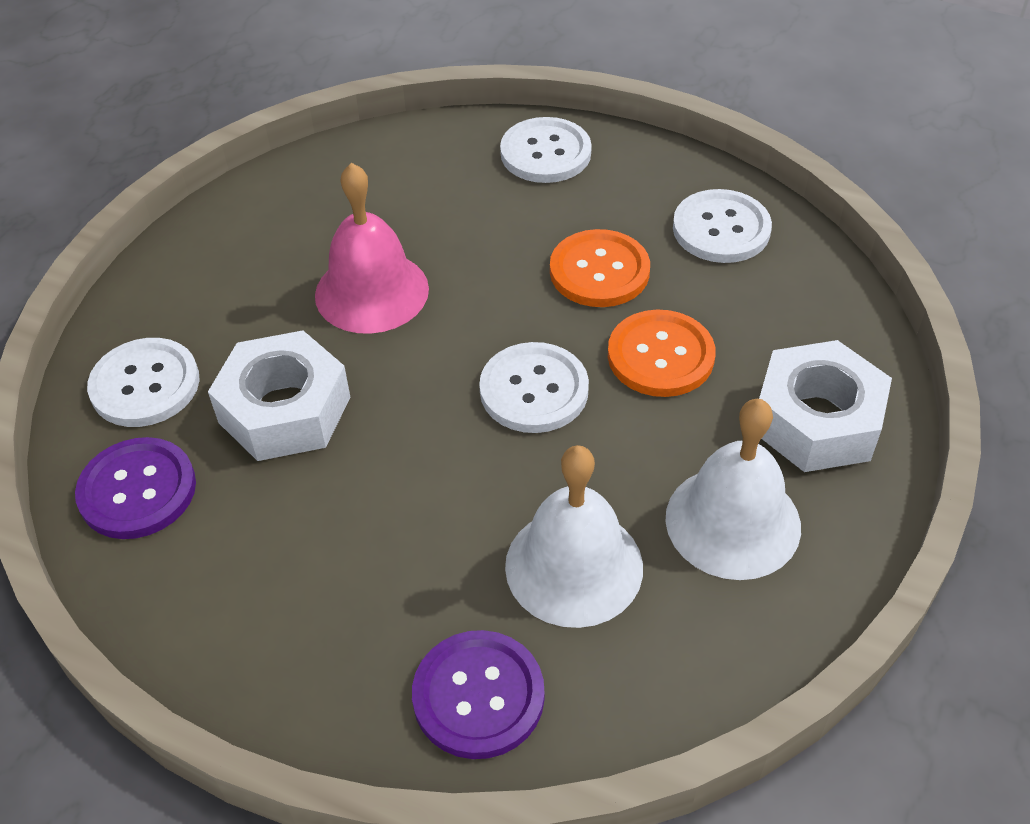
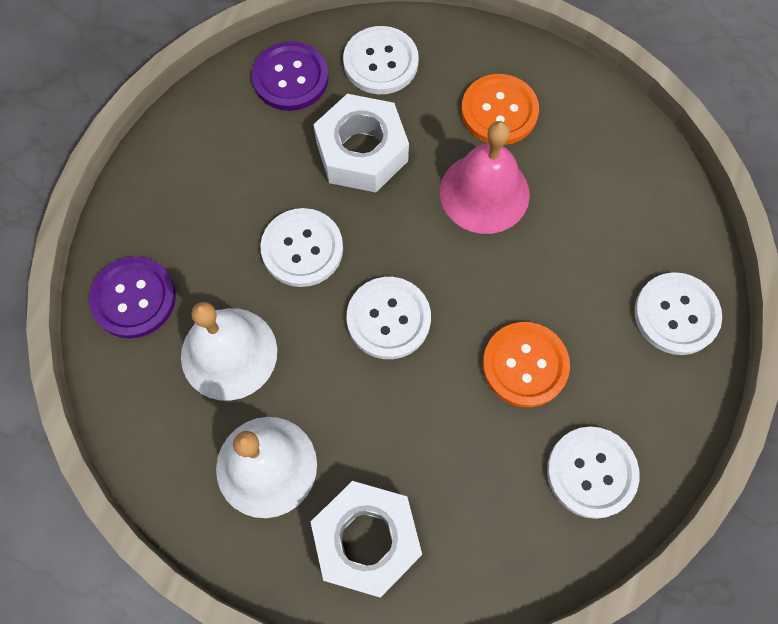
camera: 85 degrees right, 20 degrees up
(423, 479) = (302, 249): none -> white button
(660, 356) = (430, 415): orange button -> orange button (499, 111)

